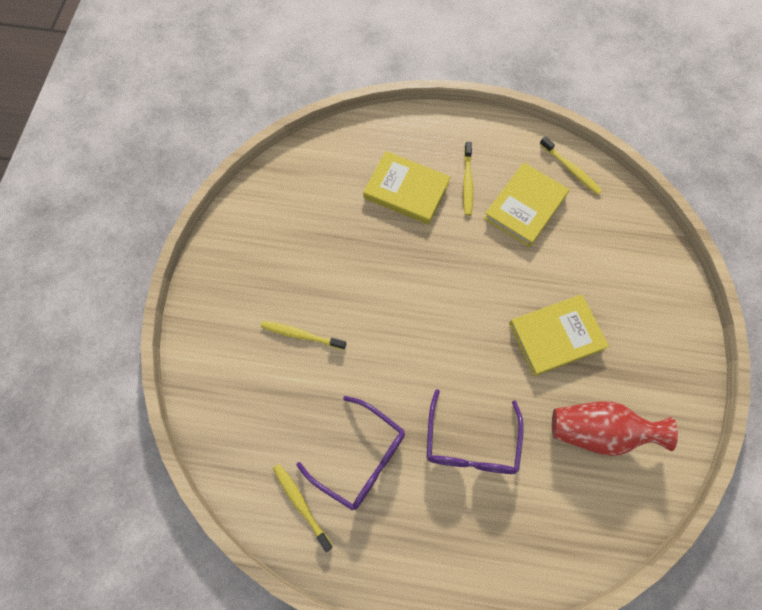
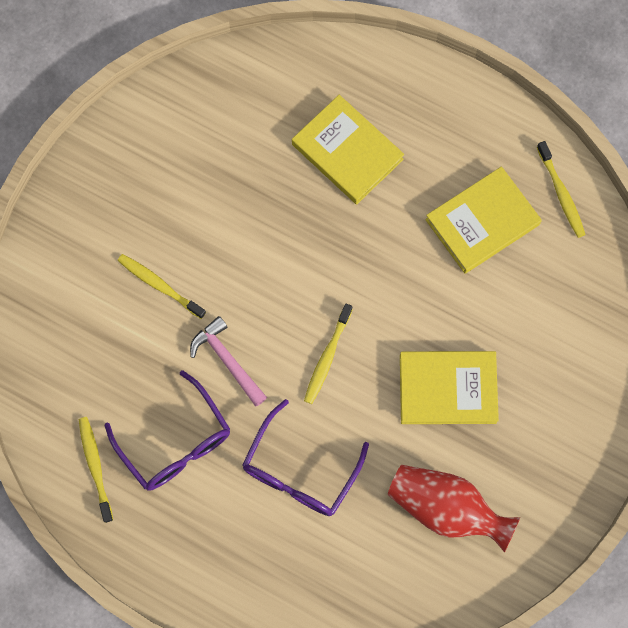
camera: 20 degrees right, 5 degrees up
(377, 375) = (227, 360): none -> pink hammer
(467, 182) = (425, 167): yellow toothbrush -> yellow toothbrush (327, 357)

